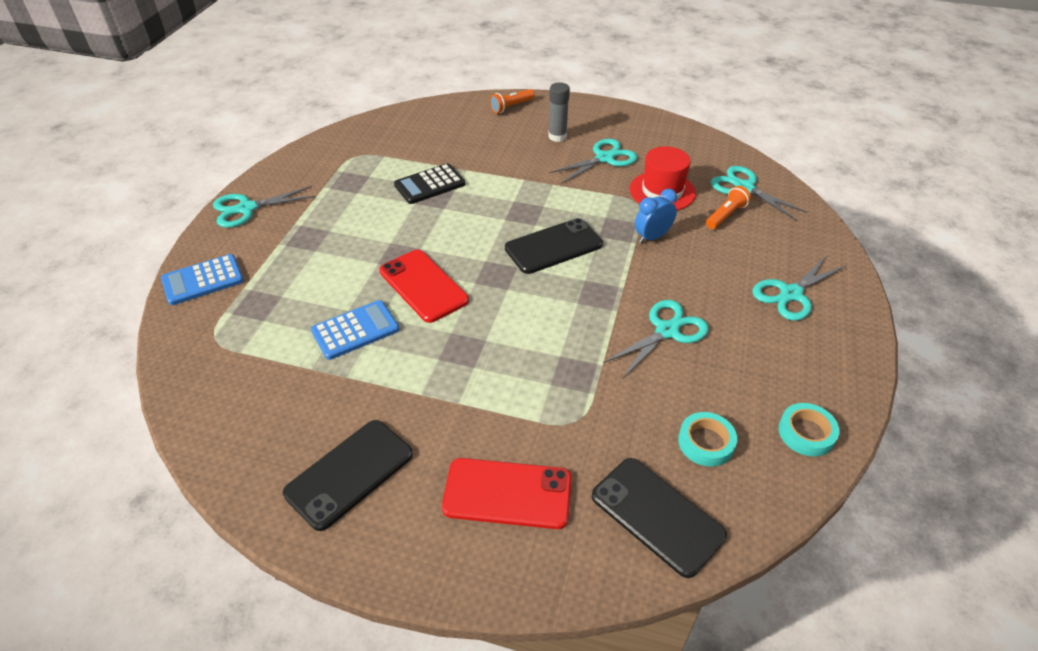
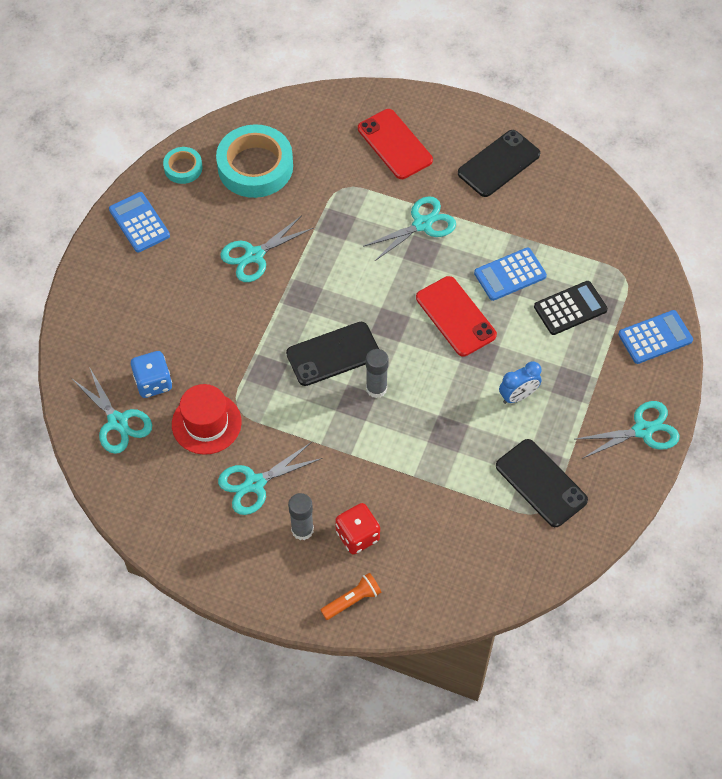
camera: 175 degrees left, 15 degrees up
(430, 185) = (454, 453): black calculator -> black calculator (570, 308)
(505, 223) = (376, 388): none -> grey glue stick
(507, 493) = (394, 144): red phone -> red phone turned 45 degrees clockwise
(511, 136) = (357, 536): none -> red dice
(652, 237) = (236, 359): blue clock -> blue clock (518, 396)
(657, 516) = (302, 125): black phone -> black phone (541, 483)
(706, 442) = (255, 166): turquoise tape -> turquoise tape, size x1.97
(726, 215) = (153, 382): orange flashlight -> blue dice
(791, 294) = (136, 284): turquoise scissors -> turquoise scissors (422, 224)
(825, 358) = (139, 223): none -> blue calculator

